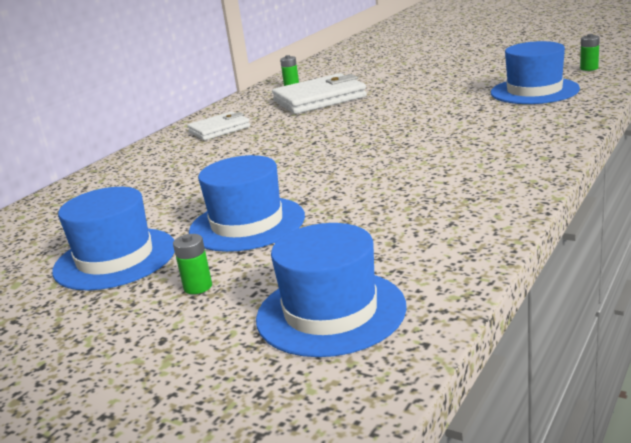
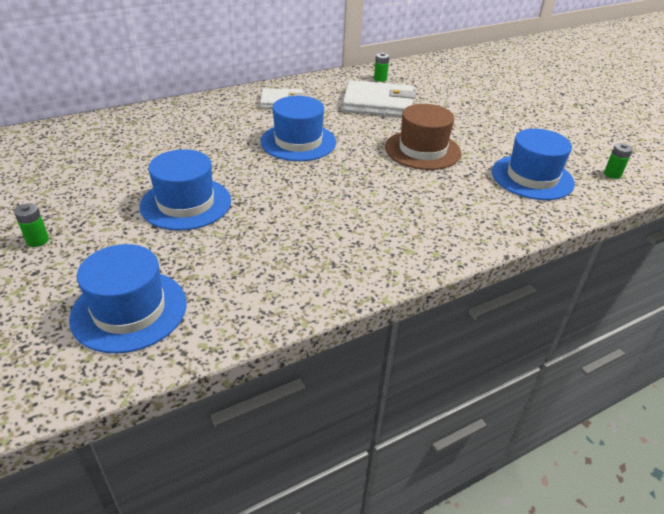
camera: 25 degrees right, 15 degrees up
(115, 259) = (92, 190): blue hat -> blue hat (298, 142)
(198, 287) = (98, 241): green battery -> green battery (37, 240)
(414, 109) = (422, 150): none -> brown hat

